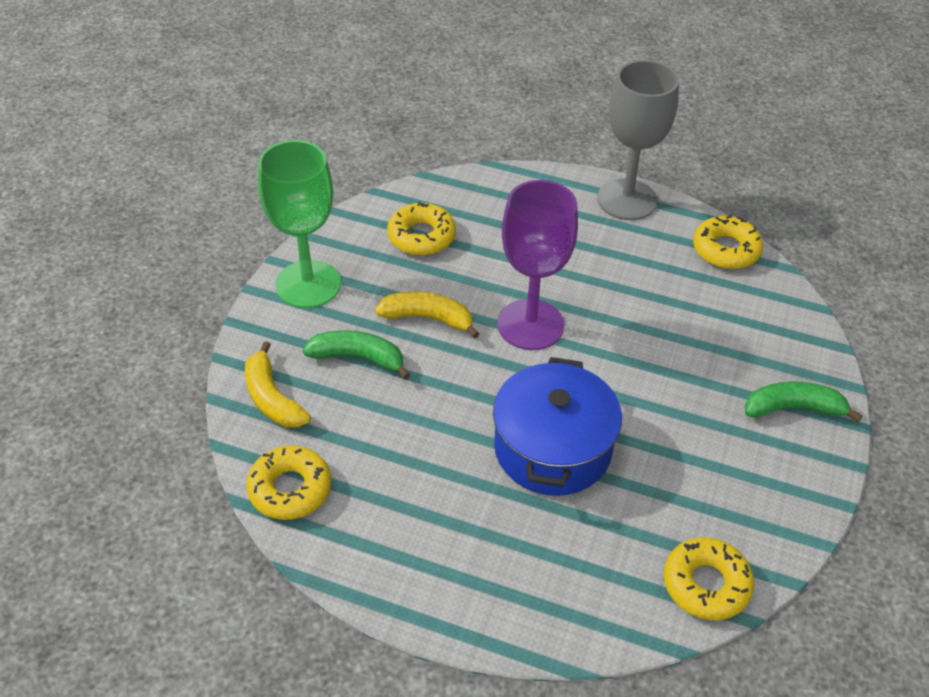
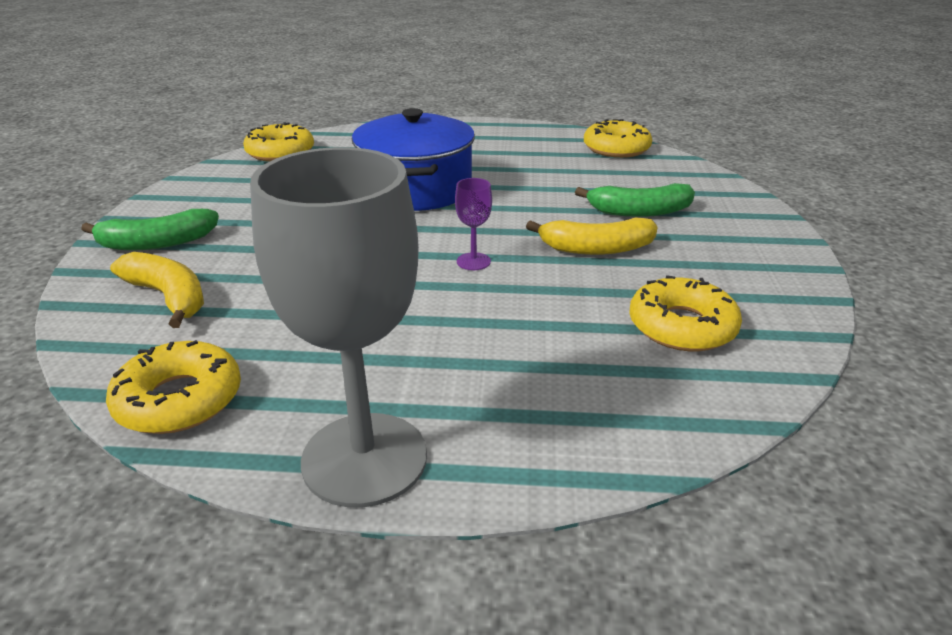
camera: 165 degrees right, 15 degrees down
(272, 398) = (687, 181): yellow banana -> yellow banana (169, 297)
(308, 284) = (761, 254): green goblet -> none
(530, 325) = (473, 261): purple goblet -> purple goblet, size x0.41

